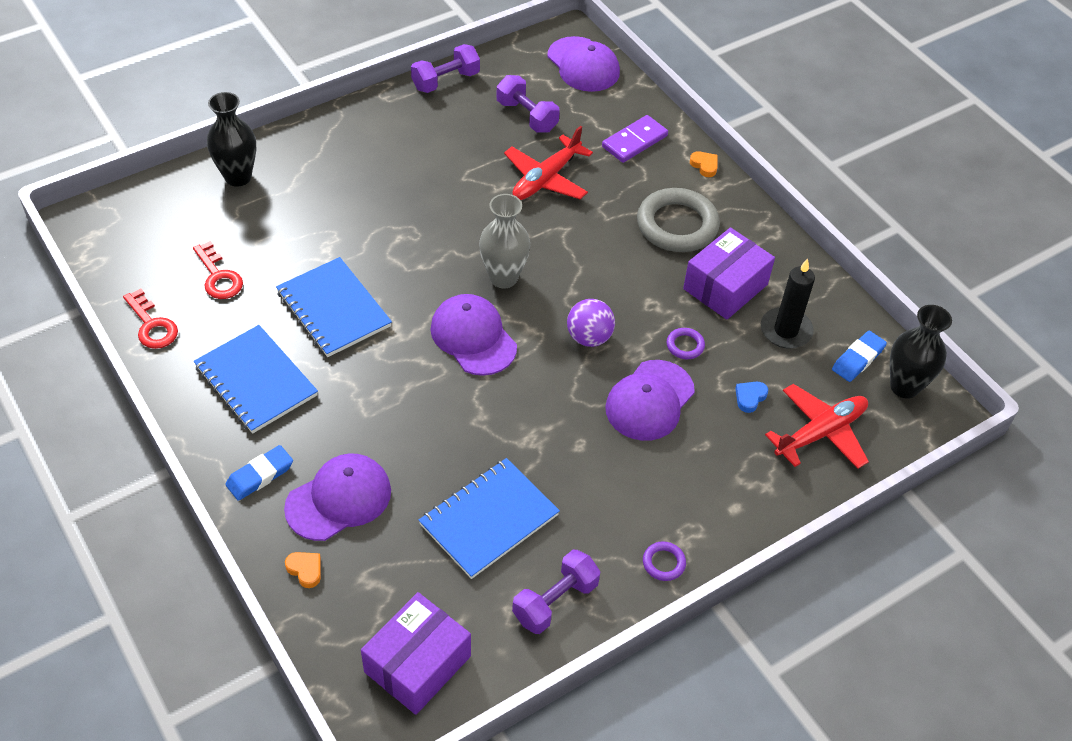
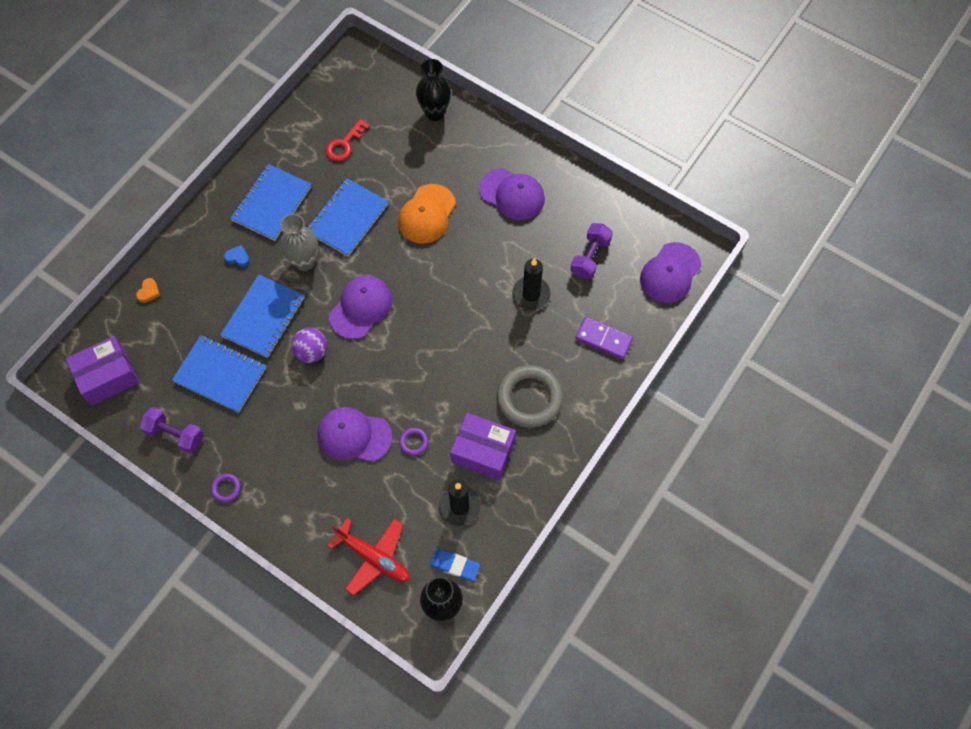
camera: 70 degrees right, 15 degrees up
(152, 325) = (290, 129): red key -> none
(260, 475) = (204, 238): blue eraser -> none
(339, 499) = (203, 287): purple cap -> purple cap (512, 194)
(379, 232) = (427, 214): none -> orange cap
(417, 664) = (108, 376): purple box -> purple box turned 45 degrees counterclockwise
(428, 443) = (264, 317): none -> blue notebook
(445, 81) = (598, 190): purple dumbbell -> none
(503, 278) = (422, 305): grey vase -> grey vase (305, 262)
(545, 179) = (531, 294): red plane -> black candle
(589, 337) = (393, 378): purple ball -> purple ball (311, 352)
(704, 165) = (603, 397): orange heart -> none
(750, 397) = (385, 500): blue heart -> blue heart (238, 257)

